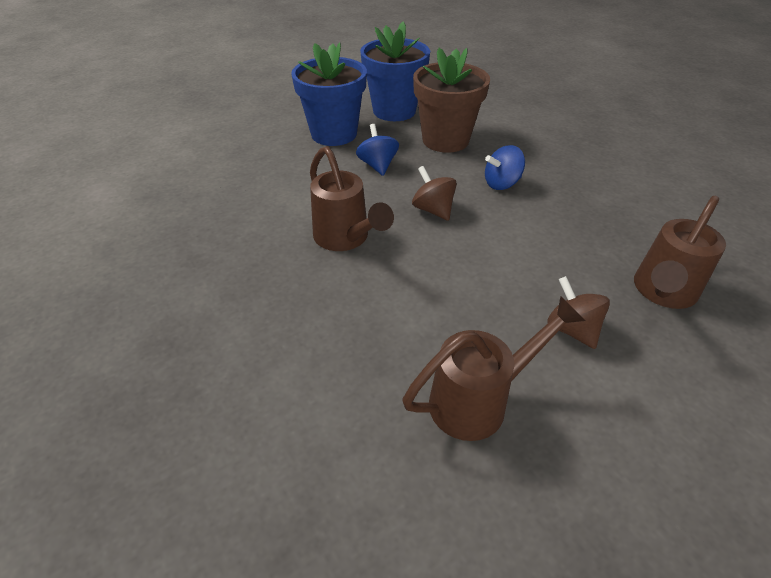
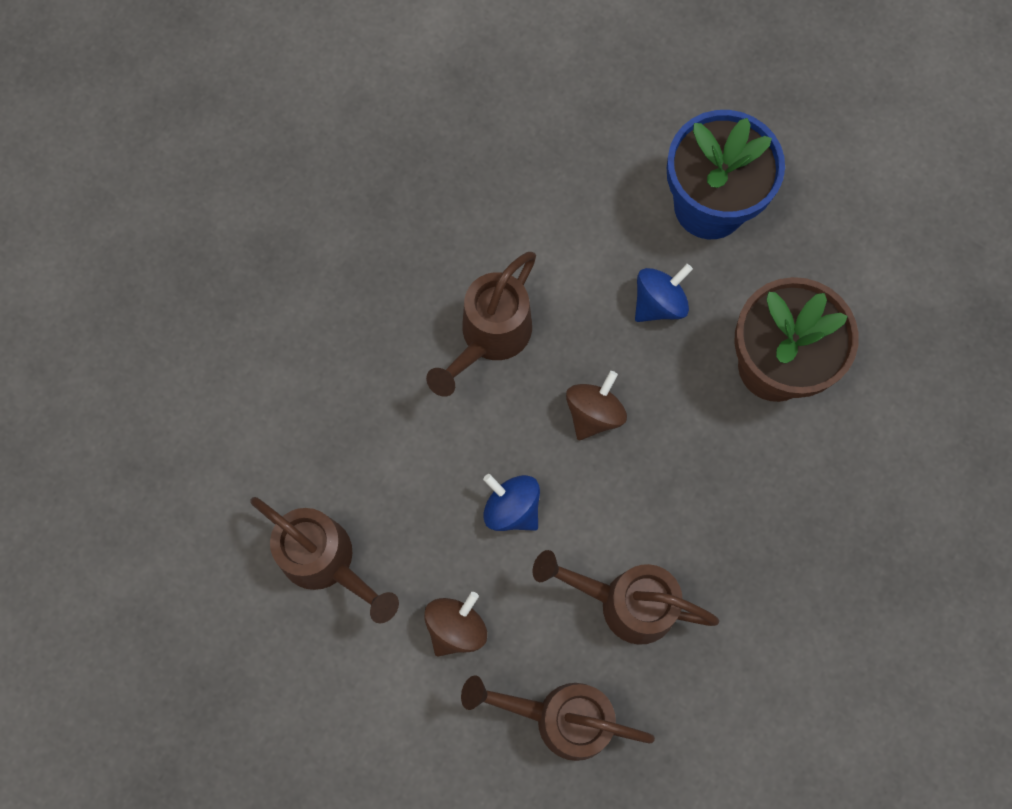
camera: 65 degrees right, 30 degrees up
(394, 111) = (824, 256): blue flower pot -> none
(501, 184) = (697, 479): blue spinning top -> blue spinning top (512, 508)
(576, 236) = (624, 602): none -> brown watering can

